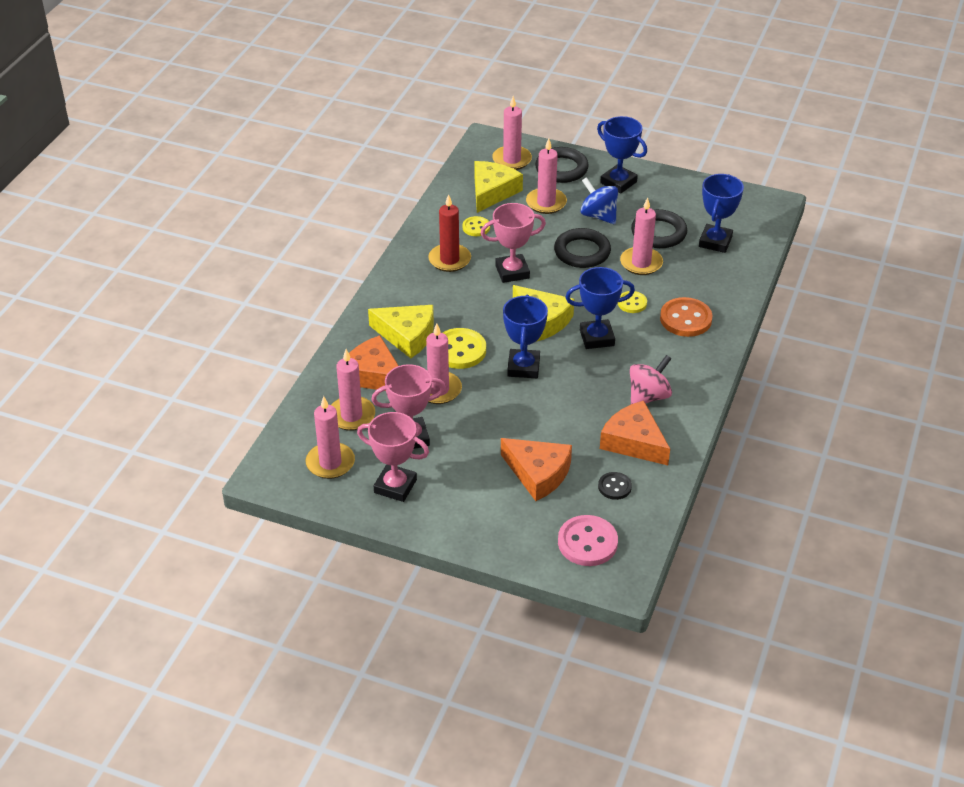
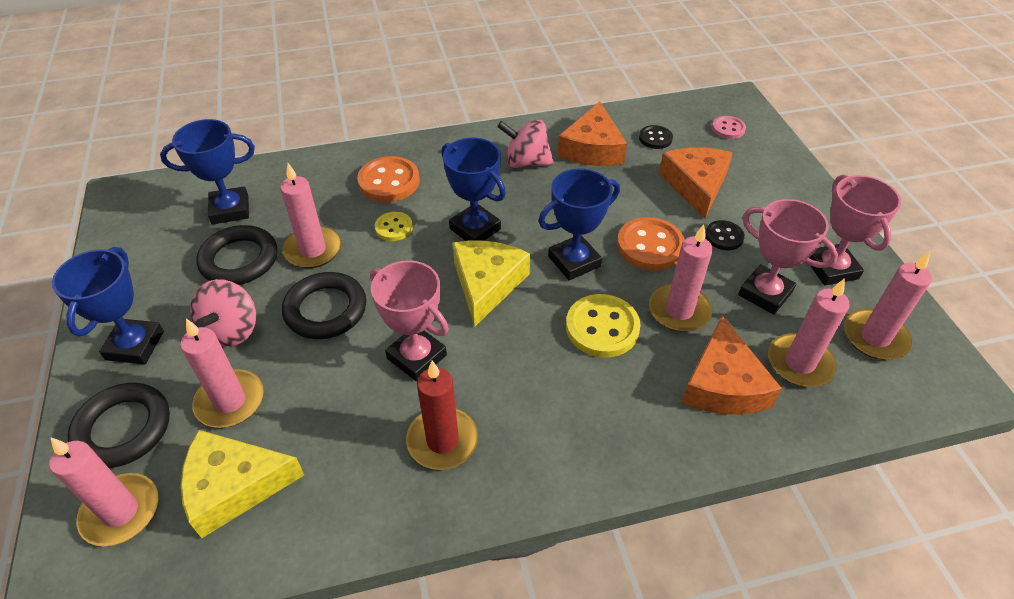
camera: 125 degrees left, 5 degrees up
(407, 335) = (628, 394): yellow cheese -> none
(475, 452) = (724, 236): none -> black button
(476, 227) = (343, 453): yellow button -> none
(502, 410) = (650, 246): none -> orange button
(587, 542) = (728, 129): pink button -> pink button, size x0.58
(598, 215) = (232, 330): blue spinning top -> pink spinning top

